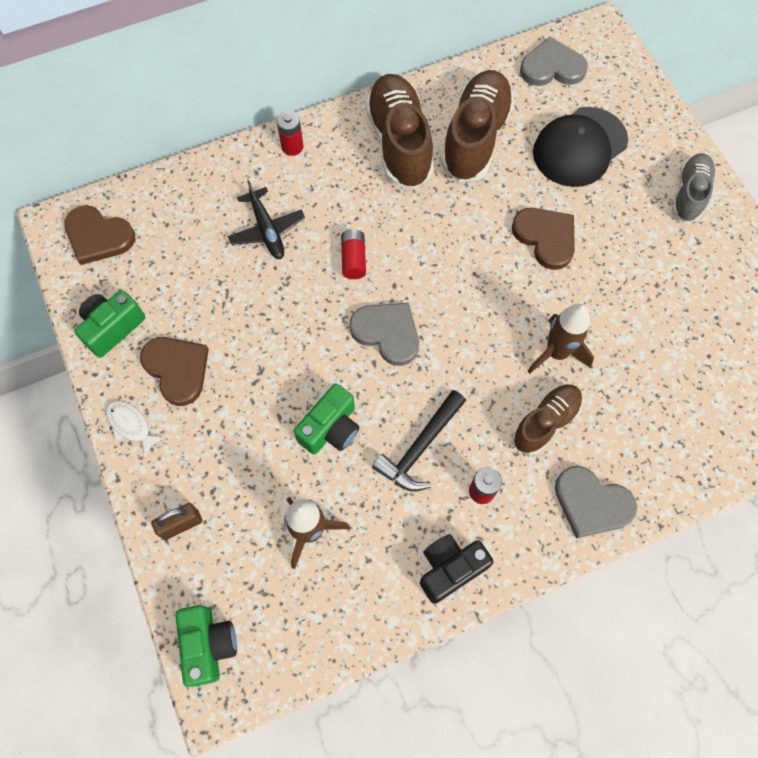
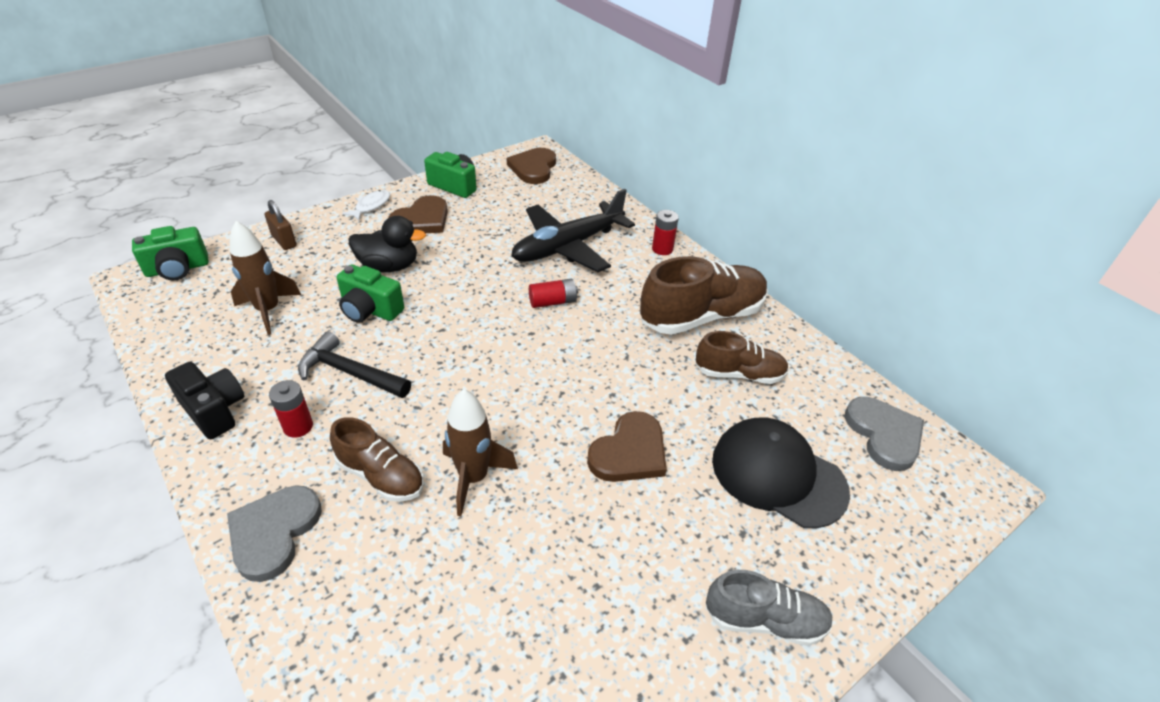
camera: 75 degrees right, 25 degrees down
(260, 408) = (389, 266): none -> black duck
(267, 230) = (567, 246): black plane -> black plane, size x1.70
(387, 333) = (476, 334): grey heart -> none
(475, 138) = (739, 374): brown shoe -> brown shoe, size x0.60

